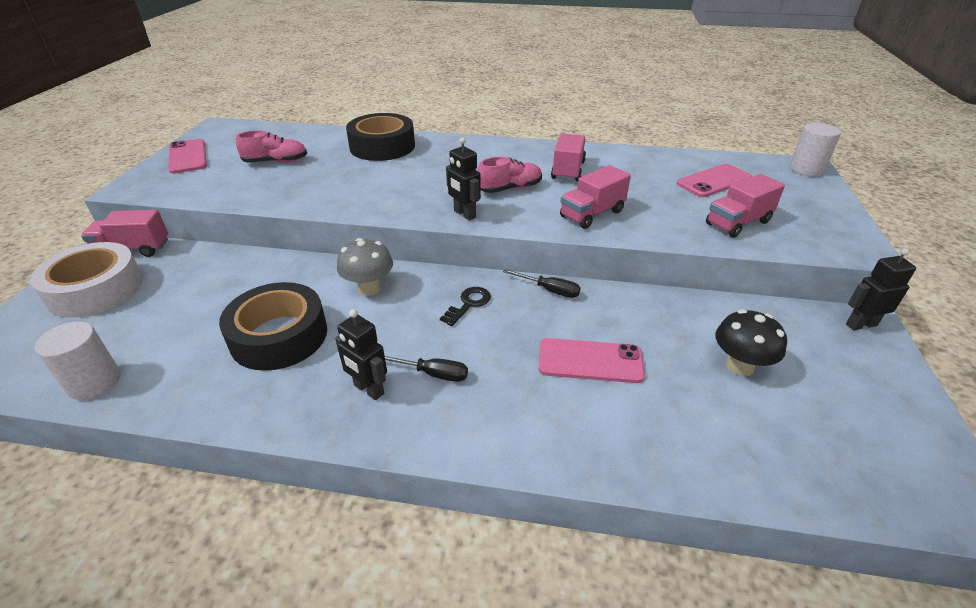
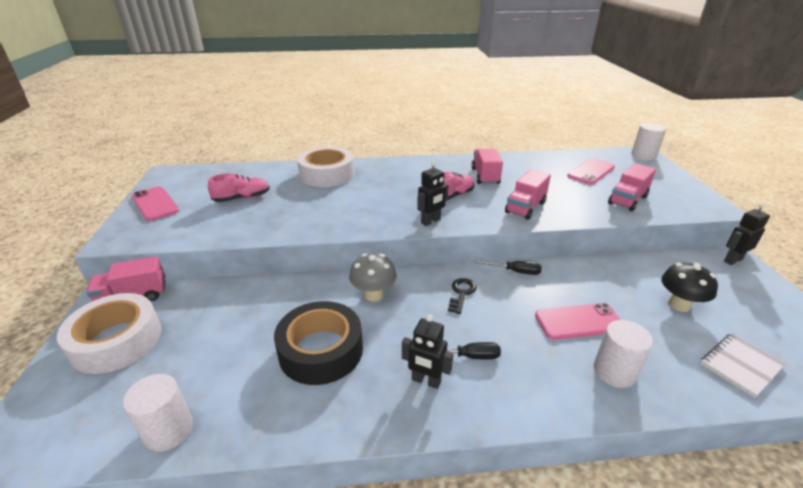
camera: 15 degrees left, 5 degrees down
(382, 146) = (327, 174): black tape -> white tape
(464, 214) = (431, 221): black robot -> black robot turned 75 degrees counterclockwise
(596, 426) = (614, 371): none -> white cylinder
(773, 455) = (741, 365): none -> white notebook

